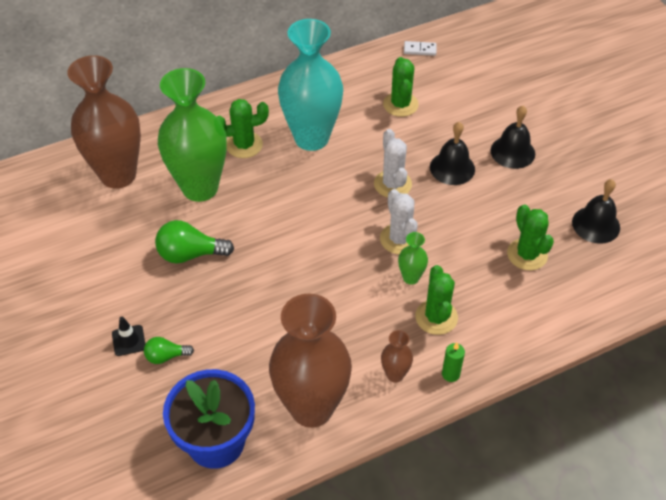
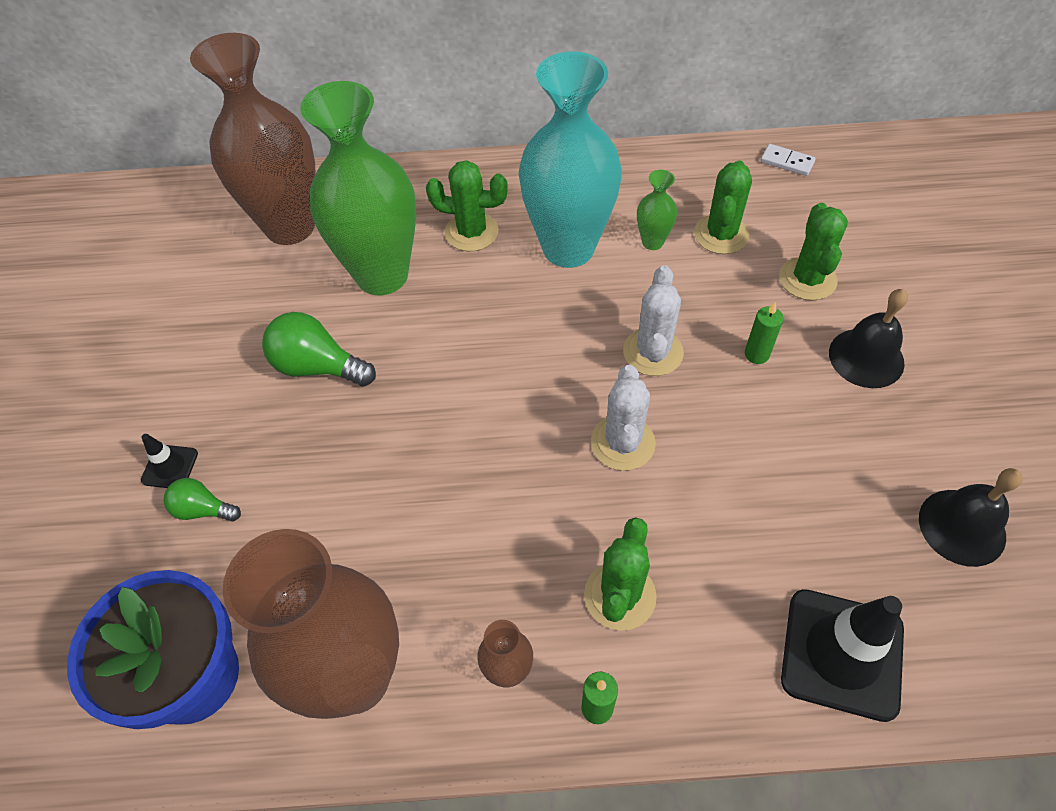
camera: 25 degrees right, 5 degrees up
(411, 278) = (610, 513): green vase -> green vase (652, 242)
(452, 168) = (756, 354): black bell -> green candle
(527, 254) = (818, 539): green cactus -> green cactus (807, 279)
(561, 305) = (842, 653): none -> black traffic cone

